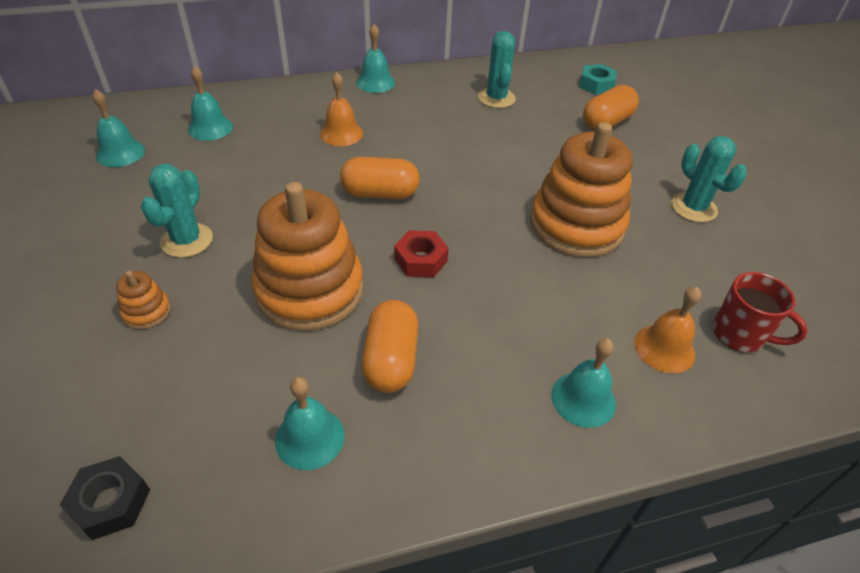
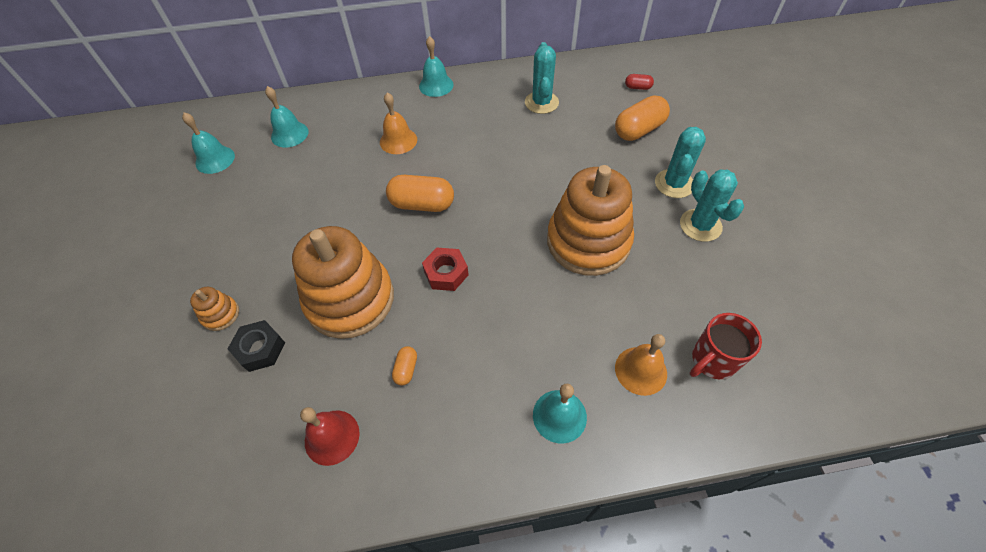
camera: 10 degrees right, 10 degrees up
(110, 502) = (178, 482): black nut -> black nut (260, 349)
(187, 240) = (258, 247): turquoise cactus -> turquoise cactus (674, 184)
(310, 438) = (332, 437): turquoise bell -> red bell
(391, 360) = (406, 369): orange capsule -> orange capsule, size x0.48
(596, 85) = (637, 87): turquoise nut -> red capsule
(740, 335) = (712, 360): red mug -> red mug turned 105 degrees clockwise

